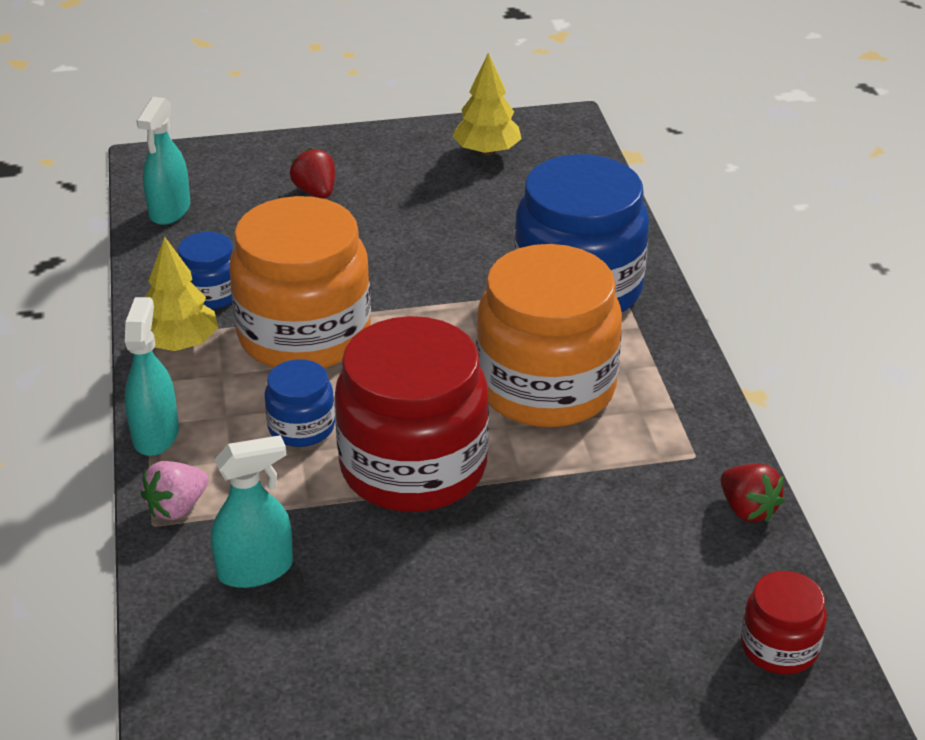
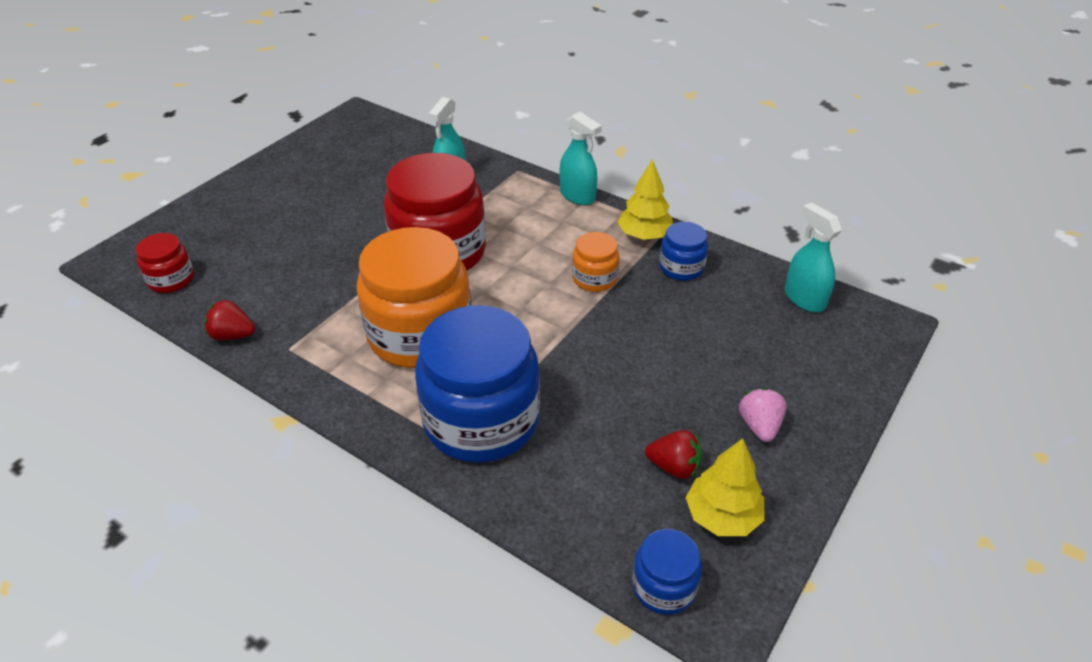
camera: 135 degrees right, 5 degrees up
(177, 507) = (518, 179): pink strawberry -> pink strawberry (759, 426)
(301, 427) = (519, 237): blue jar -> blue jar (663, 586)
(304, 335) = (594, 278): orange jar -> orange jar, size x0.47
(316, 192) = (759, 375): red strawberry -> red strawberry (674, 467)

